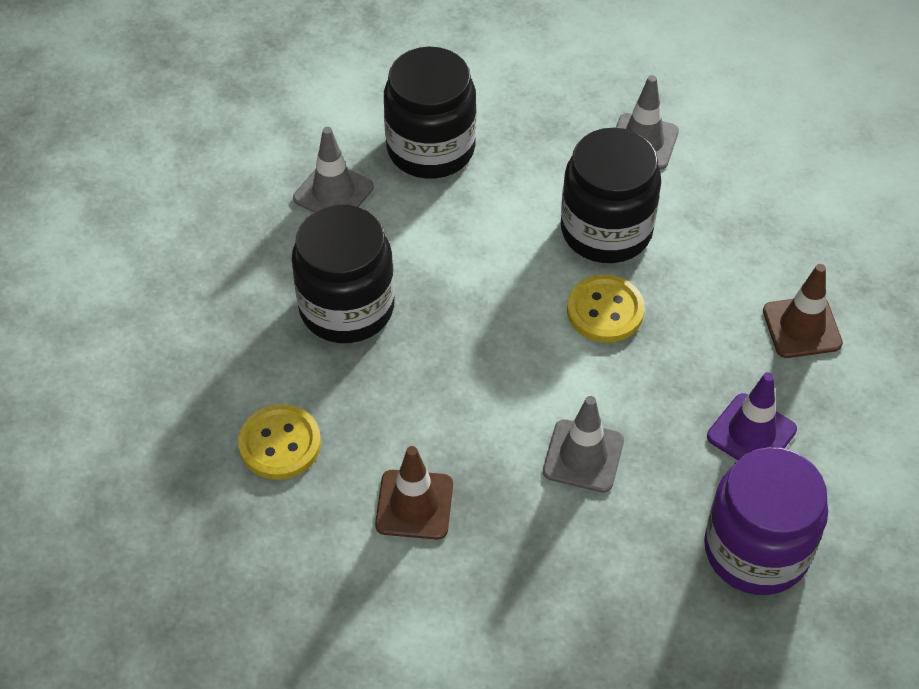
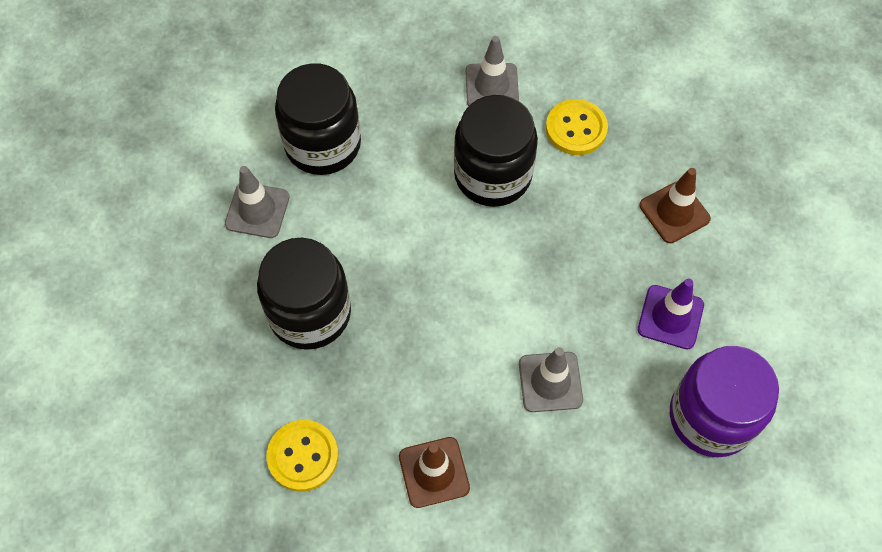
camera: 20 degrees left, 10 degrees up
(605, 311) = (519, 247): yellow button -> yellow button (576, 129)

